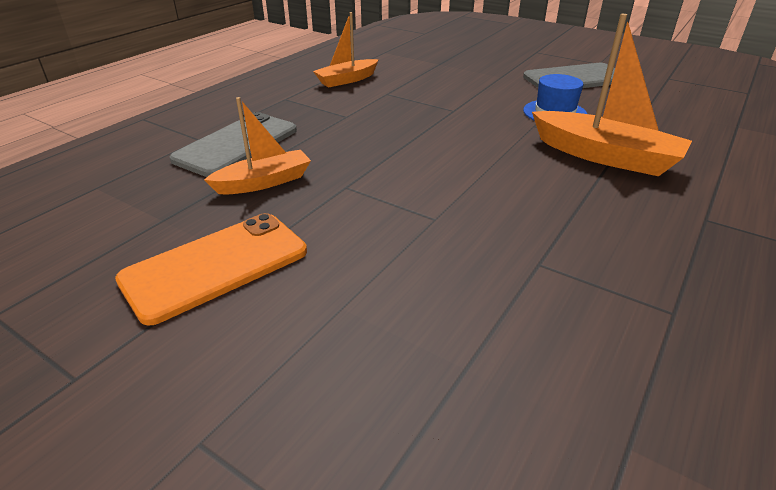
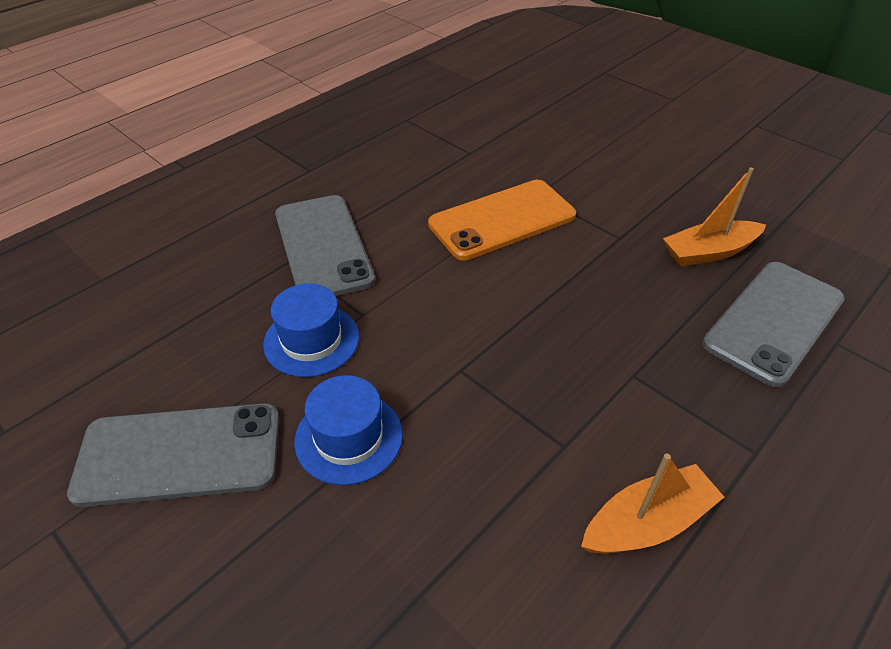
camera: 170 degrees left, 10 degrees up
(215, 266) = (711, 174): orange phone -> orange phone (502, 220)
(499, 87) = (349, 437): none -> blue hat
(605, 156) = (323, 246): orange boat -> grey phone

